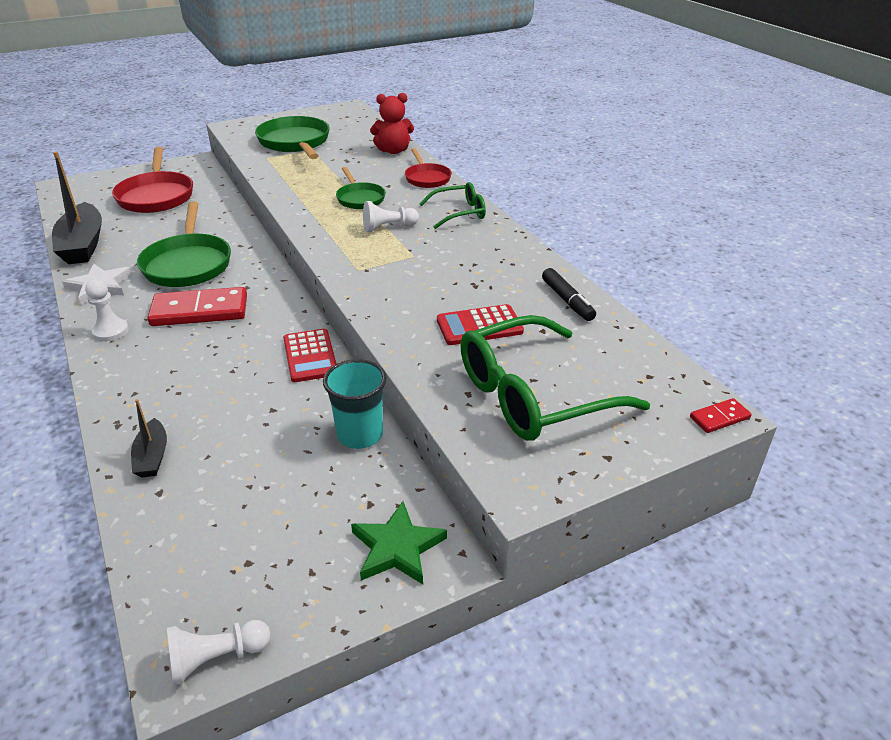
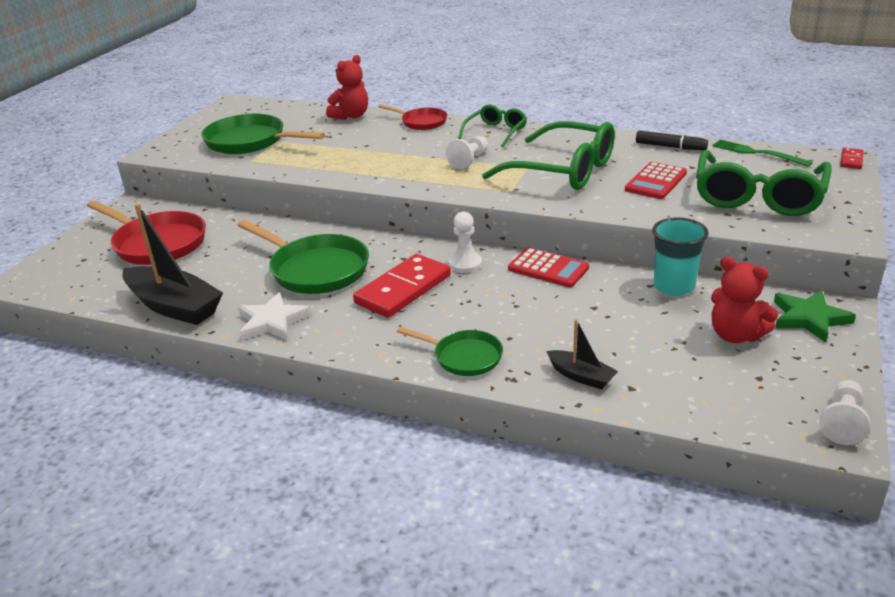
camera: 40 degrees left, 5 degrees down
(111, 331) = (362, 339): white pawn -> white pawn (465, 264)
(311, 513) = (735, 335): none -> red teddy bear
(360, 198) = (403, 153): green pan -> green pan (464, 357)
(432, 273) = (562, 170): none -> green glasses
(635, 352) = (757, 153): none -> green fork

